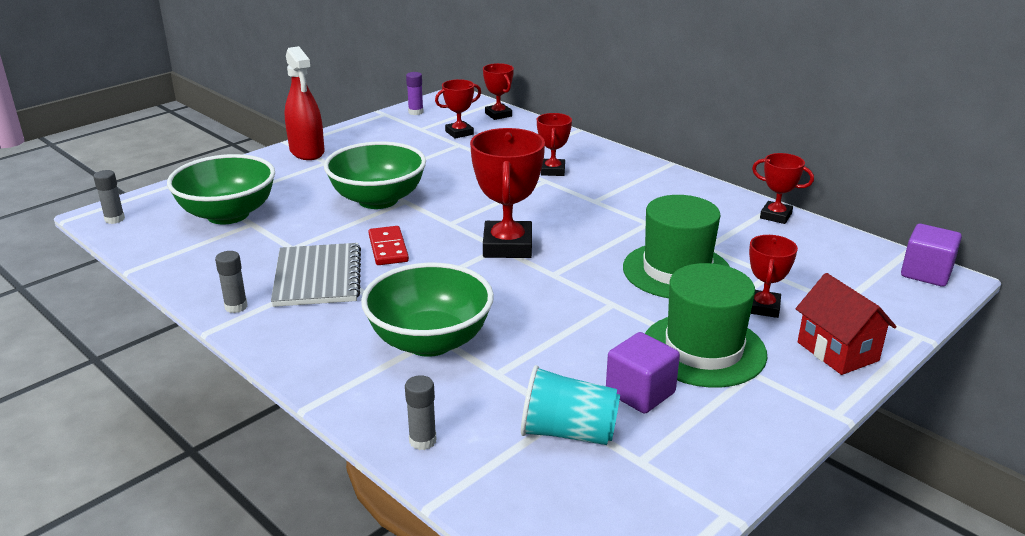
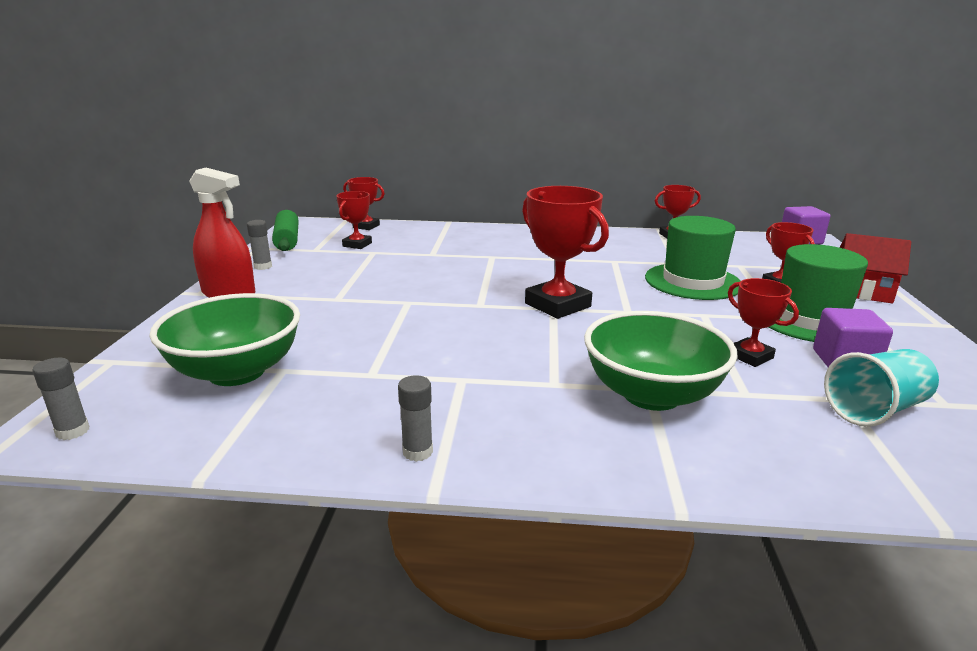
camera: 40 degrees left, 5 degrees down
(318, 277) = (450, 388): grey notebook -> none
(378, 200) = (381, 308): green bowl -> none
(388, 248) = (467, 340): red domino -> none
(416, 112) = (287, 240): purple glue stick -> green rolling pin
(422, 441) = (820, 475): grey glue stick -> grey glue stick (263, 266)
(552, 171) = (484, 249): red trophy -> red trophy (750, 356)

